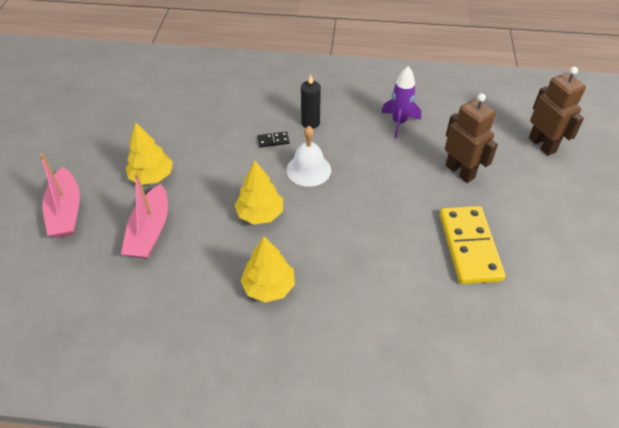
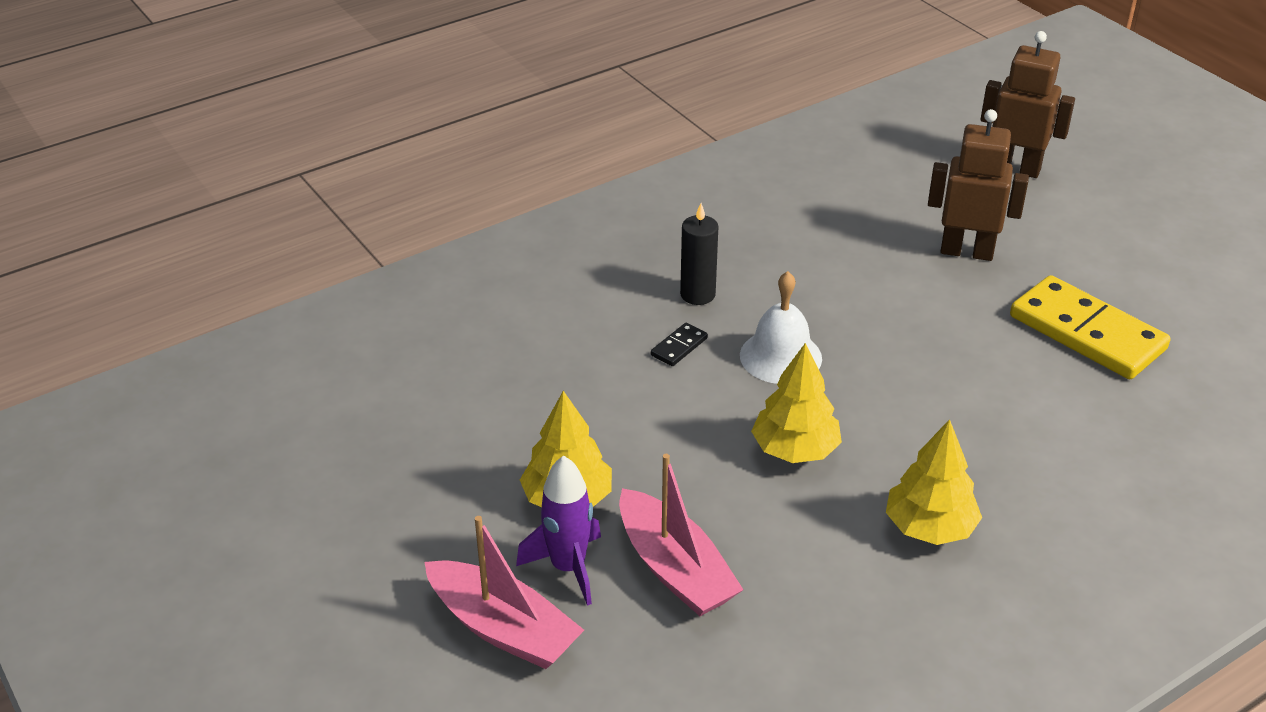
camera: 40 degrees left, 10 degrees down
(399, 123) = (815, 231): purple rocket -> purple rocket (568, 567)

